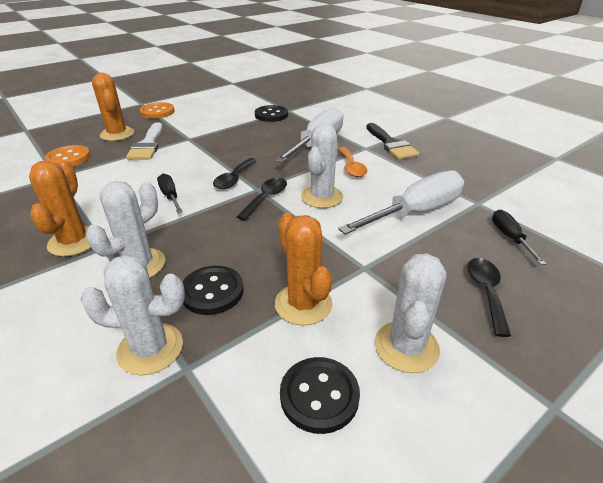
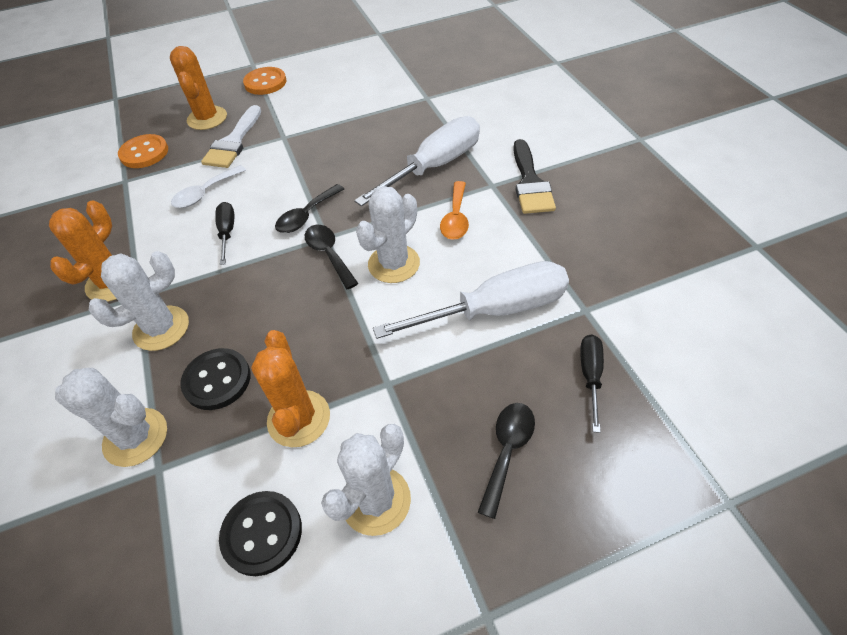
camera: 20 degrees right, 15 degrees up
(137, 175) = (205, 193): none -> white spoon
(266, 198) = (329, 254): black spoon -> black spoon turned 75 degrees counterclockwise
(271, 115) = (400, 104): black button -> none

